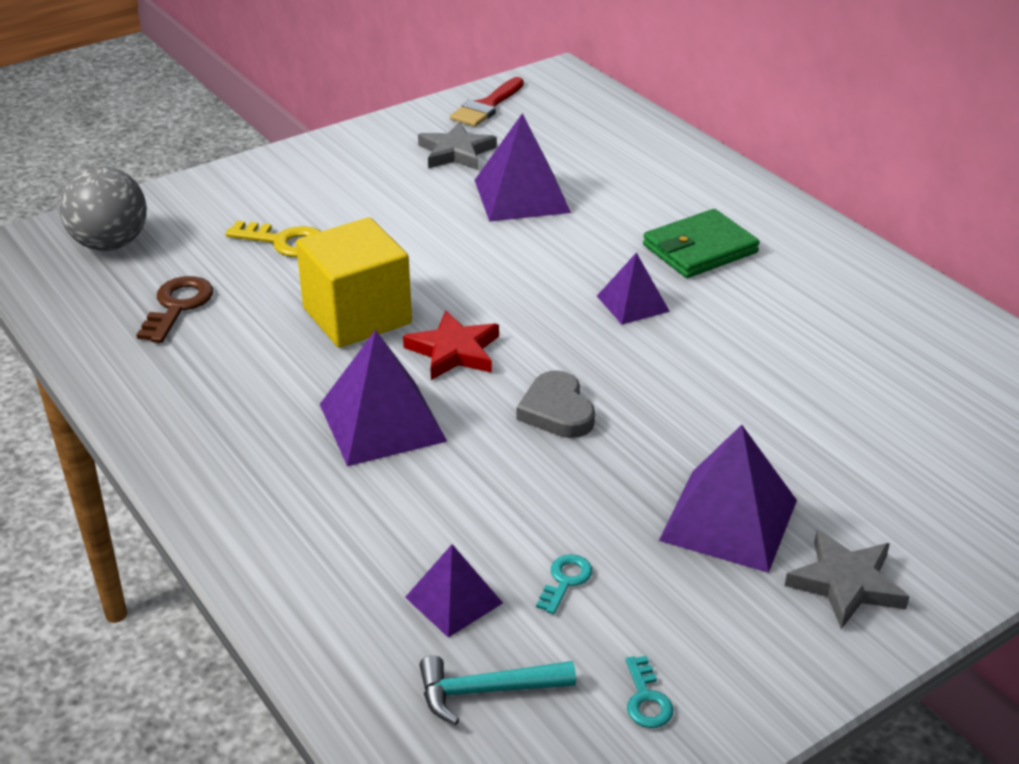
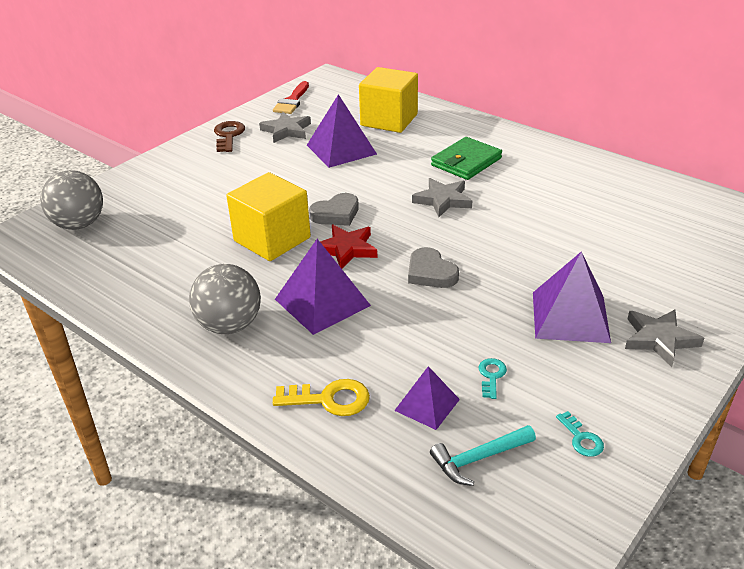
camera: 15 degrees left, 0 degrees up
(178, 306) = (146, 255): brown key -> brown key (228, 135)
(242, 429) = (229, 325): none -> grey ball
(284, 242) = (200, 202): yellow key -> yellow key (329, 399)
(465, 295) = (336, 214): none -> grey heart
(616, 161) = (389, 120): none -> yellow cube
(632, 303) = (443, 200): purple pyramid -> grey star

